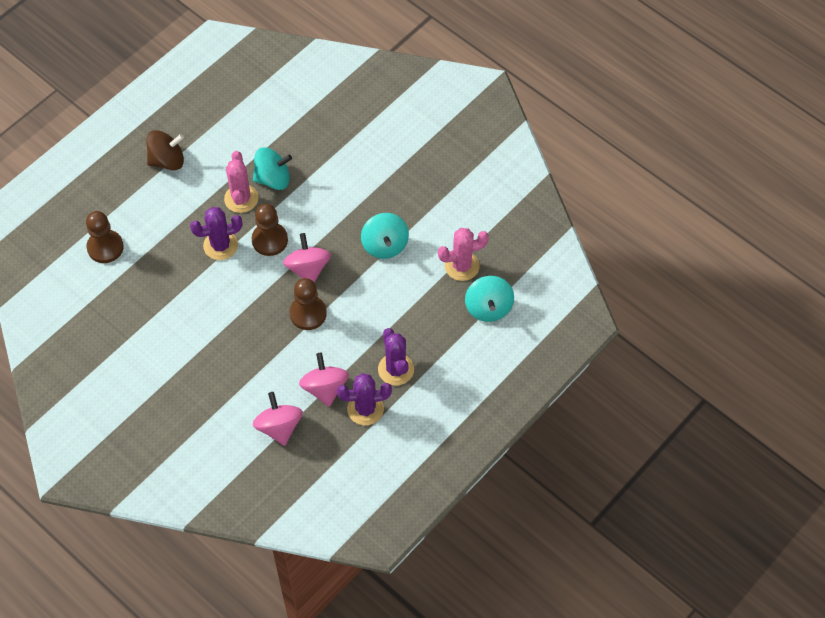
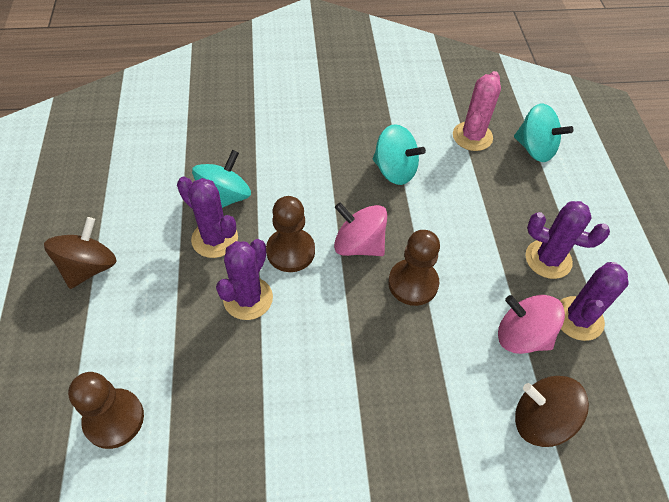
camera: 50 degrees left, 5 degrees down
(241, 199) = (214, 239): pink cactus -> purple cactus
(279, 427) = (540, 420): pink spinning top -> brown spinning top

